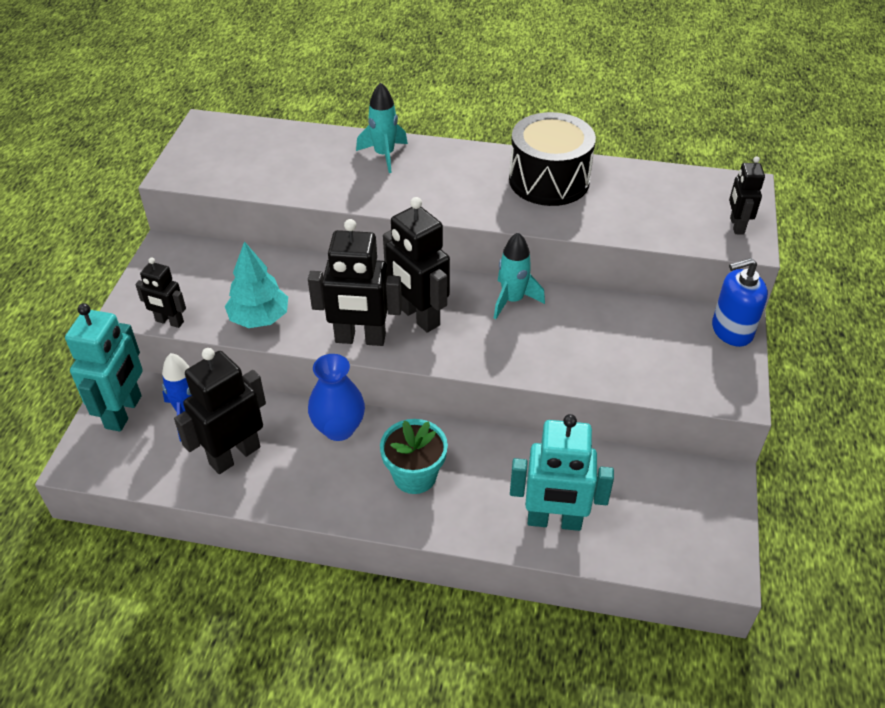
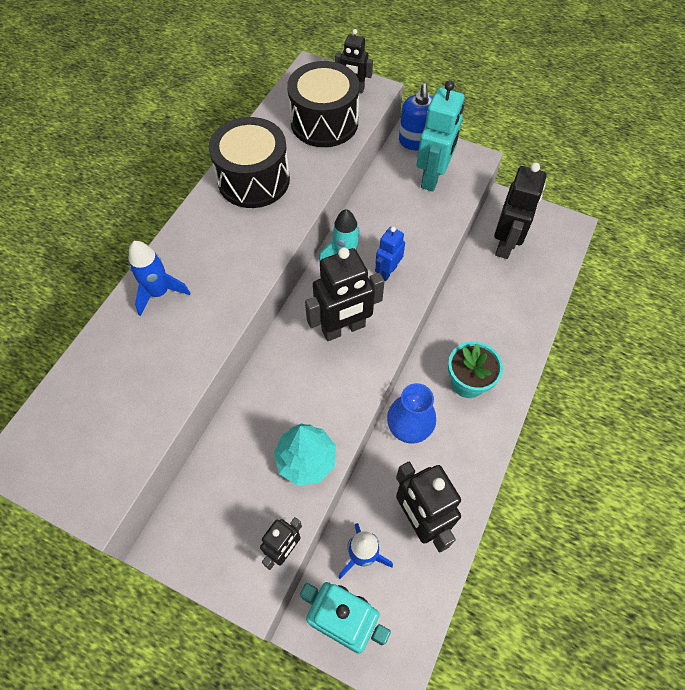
camera: 75 degrees left, 15 degrees up
(360, 339) = (358, 378): black robot -> black robot (505, 244)
(384, 155) = (159, 293): turquoise rocket -> blue rocket
(509, 338) = (387, 272): none -> blue robot
(554, 521) = (522, 304): turquoise robot -> turquoise robot (433, 177)
(664, 213) = (324, 122): none -> black drum

